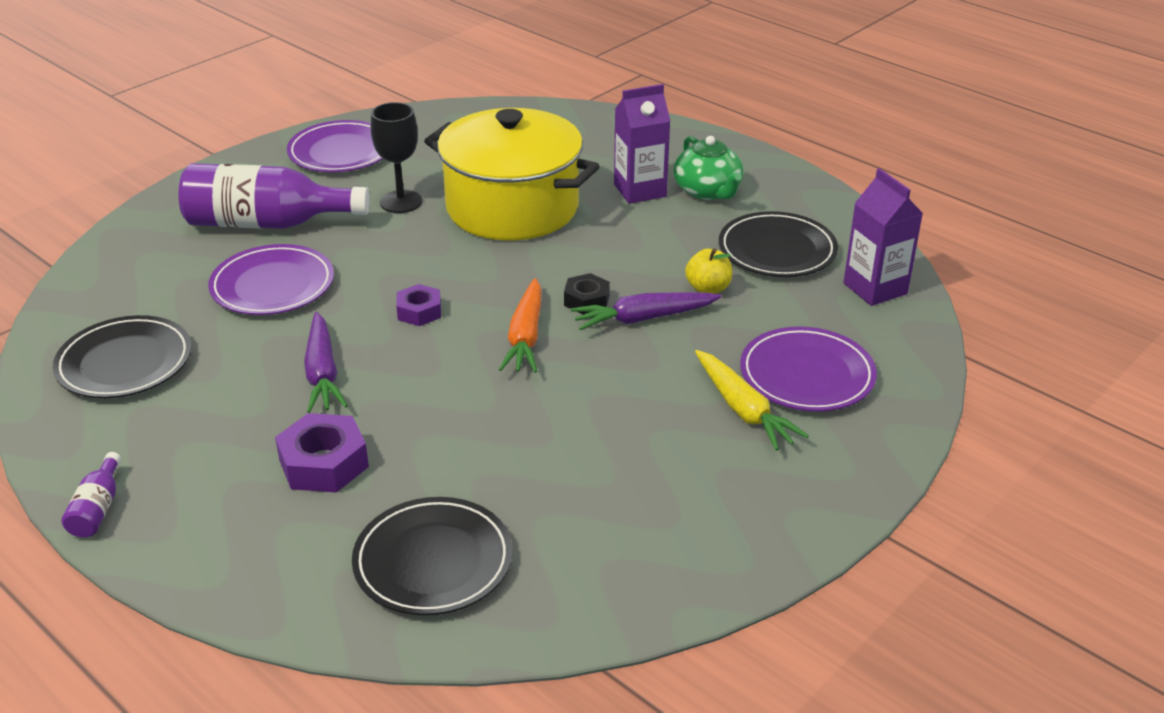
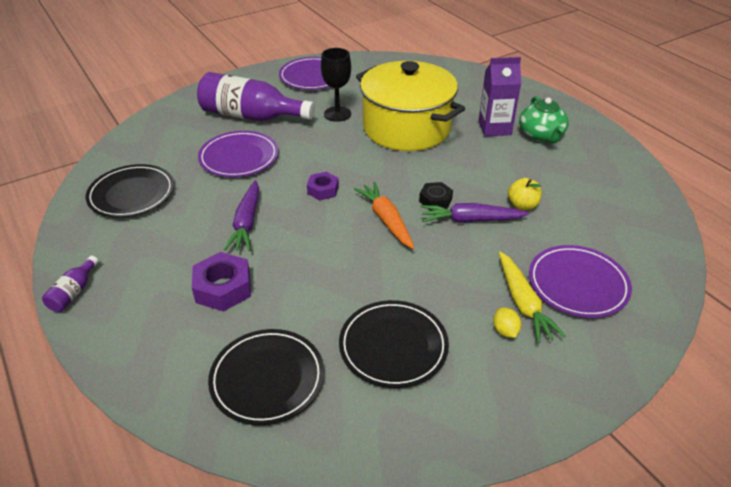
camera: 15 degrees right, 5 degrees up
(525, 337) = (386, 220): orange carrot -> orange carrot turned 135 degrees clockwise
(729, 446) = (505, 331): none -> yellow lemon
(777, 250) = (579, 185): black plate -> black plate (393, 346)
(875, 288) = (645, 225): purple carton -> none

